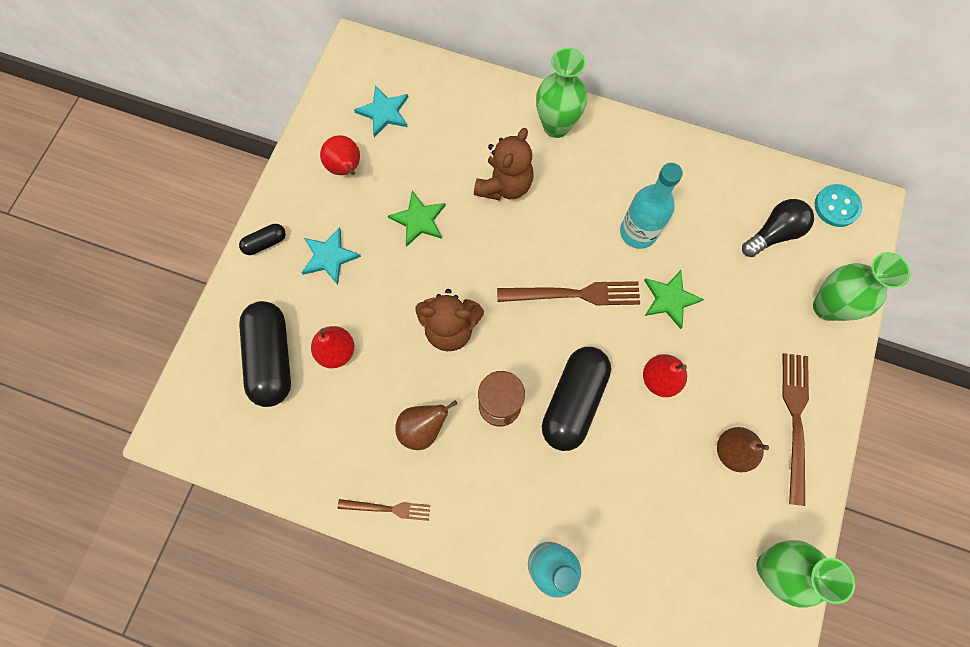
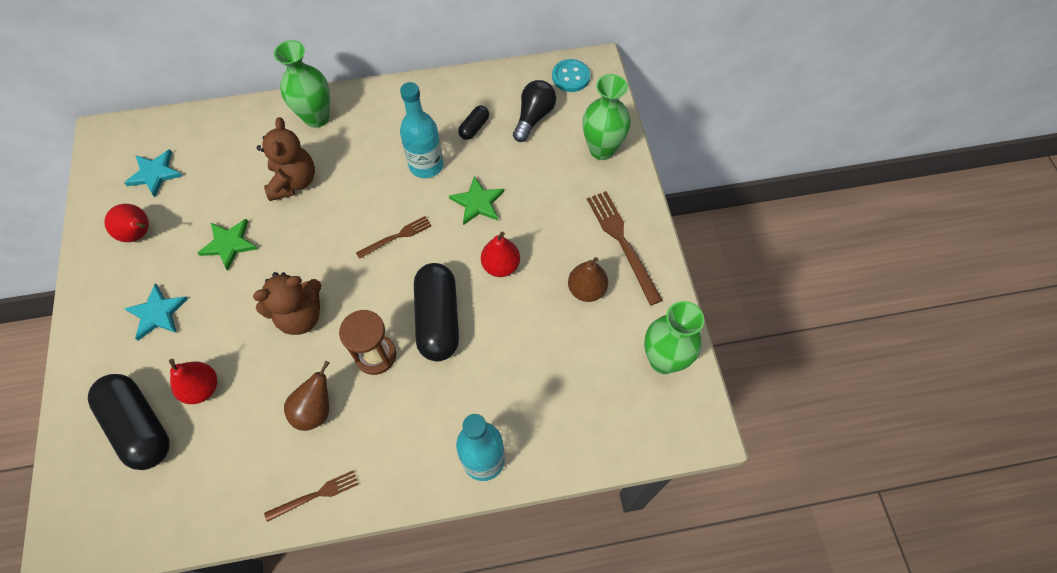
camera: 30 degrees left, 10 degrees down
(265, 243) = (87, 332): black capsule -> black capsule (474, 128)
(574, 294) = (396, 237): brown fork -> brown fork, size x0.59

